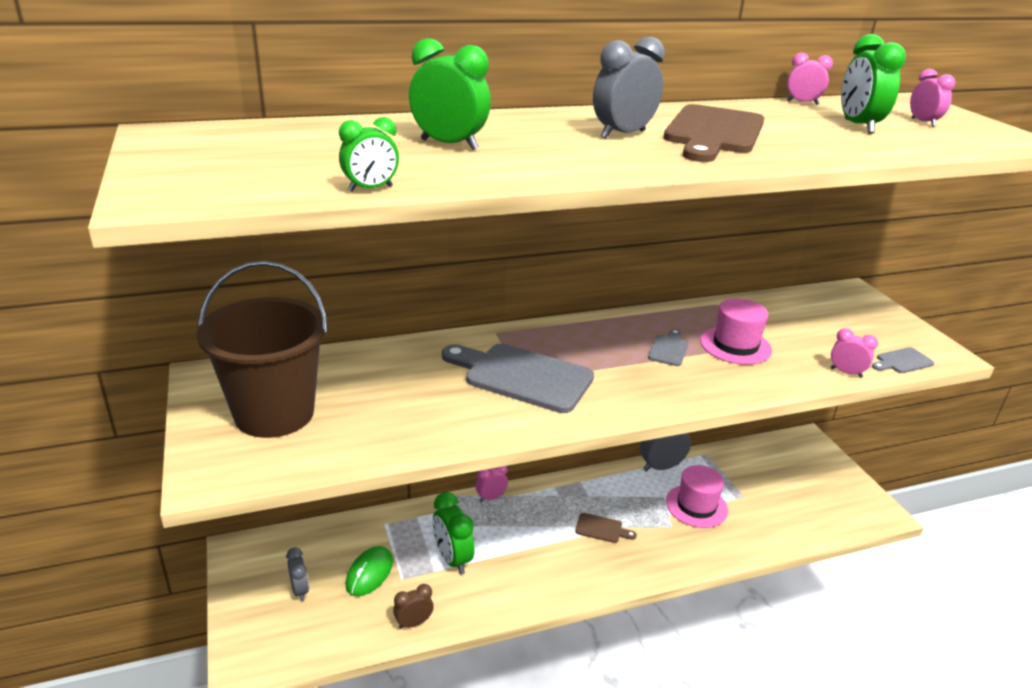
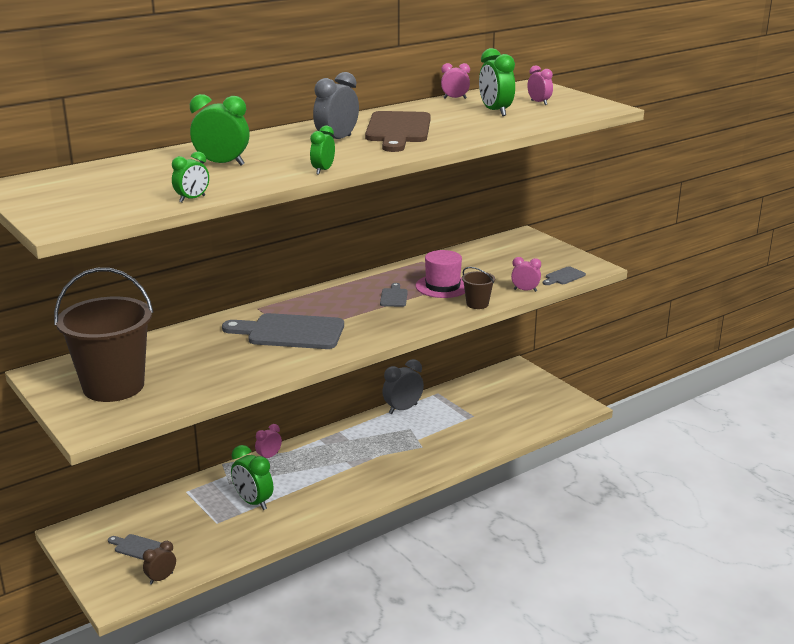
camera: 15 degrees left, 5 degrees down
(300, 590) = (136, 547): grey clock -> grey cutting board
(369, 573) = (188, 525): green mouse -> none
(413, 623) = (239, 547): brown clock -> brown clock (161, 578)
(583, 174) = (323, 170): none -> green clock
(601, 529) = (367, 459): brown cutting board -> none
(696, 506) = (438, 429): pink hat -> none
(777, 382) = (477, 304): none -> brown bucket

